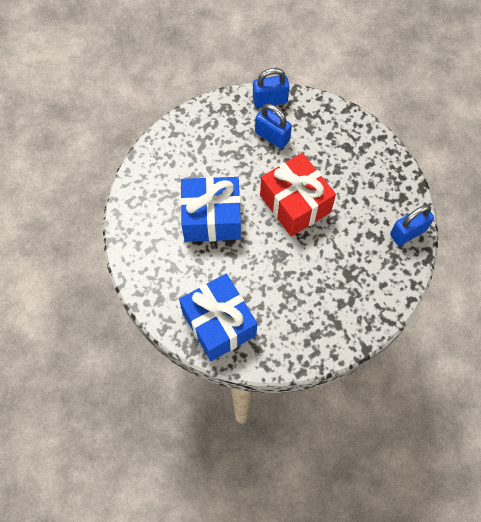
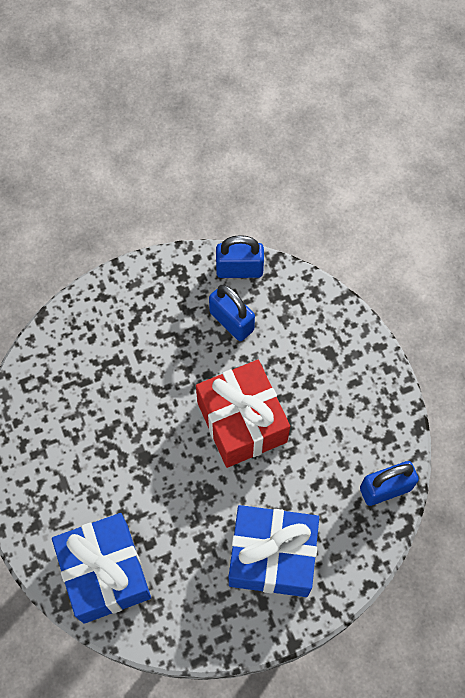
camera: 10 degrees right, 0 degrees up
(212, 218) = (127, 424): blue gift -> blue gift (272, 556)

